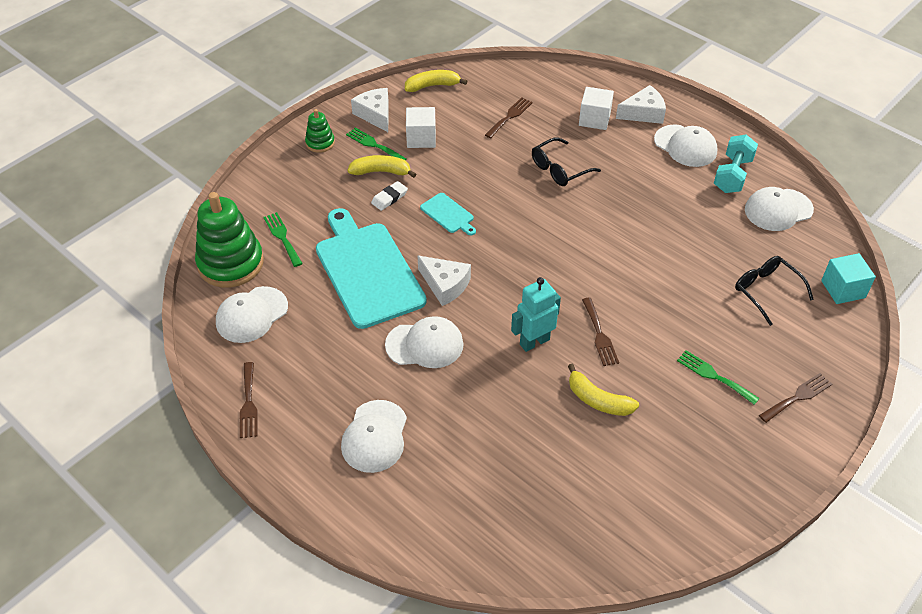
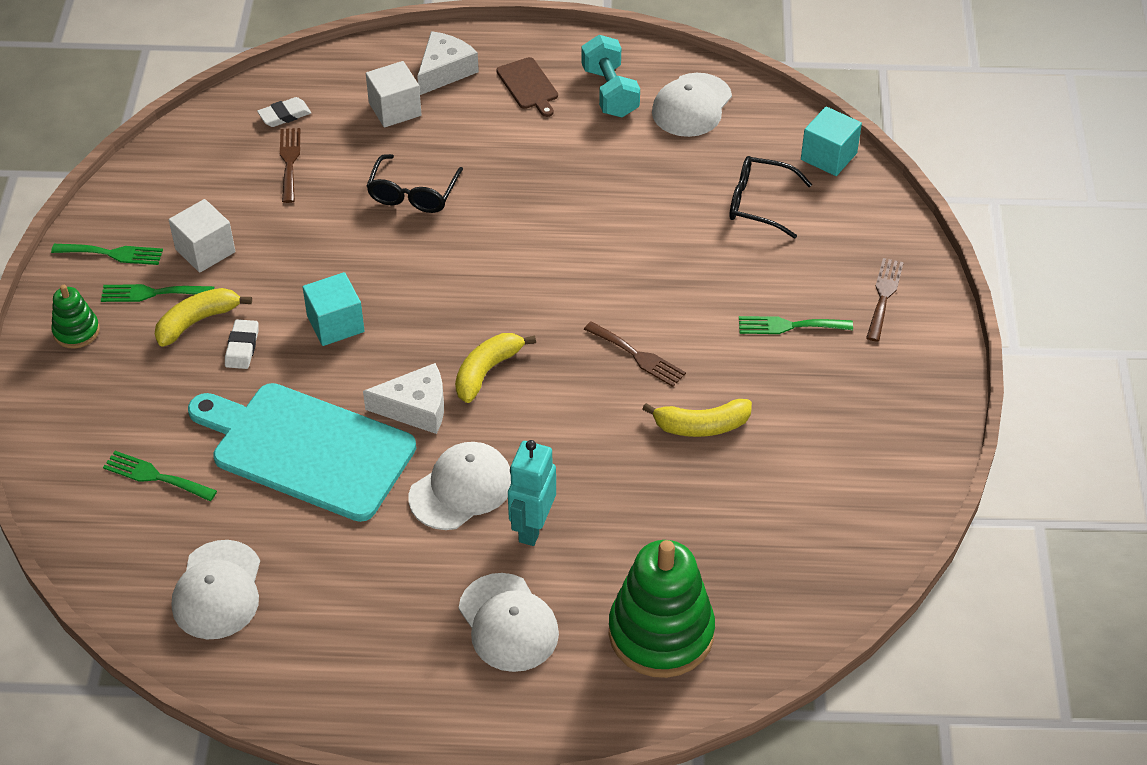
camera: 40 degrees left, 0 degrees up
(231, 263) = (122, 549): green stacking toy -> green stacking toy (661, 633)
(248, 403) = (325, 689): brown fork -> none
(375, 114) = (112, 254): white cheese -> green fork
(432, 86) = (150, 175): yellow banana -> yellow banana (486, 371)
(448, 214) = (335, 324): turquoise cutting board -> turquoise cube
(531, 91) = (284, 115): none -> white eraser
(534, 342) = (577, 407): turquoise robot -> turquoise robot (532, 527)
(685, 146) = (528, 86): white cap -> brown cutting board

